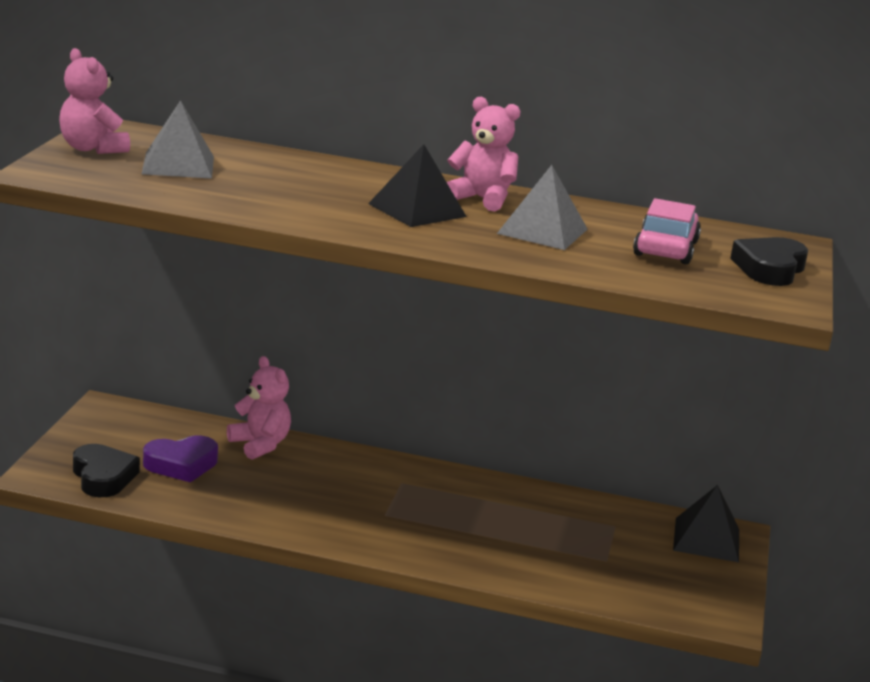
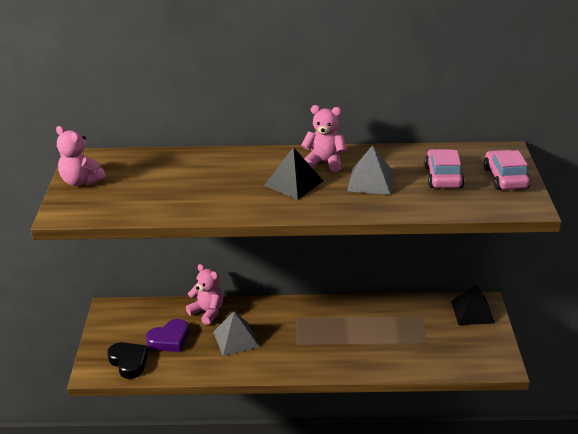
camera: 10 degrees left, 10 degrees up
(178, 165) = (139, 182): grey pyramid -> grey pyramid (236, 339)
(769, 269) = (505, 178): black heart -> pink car

